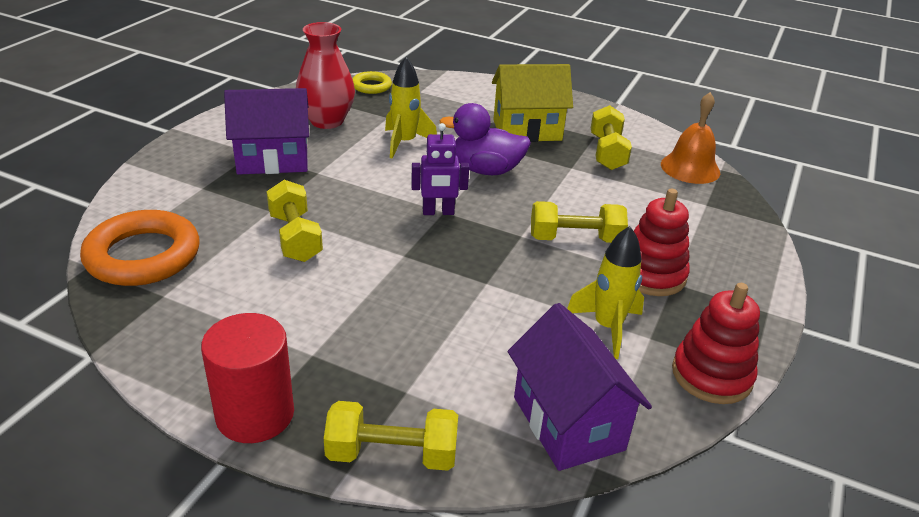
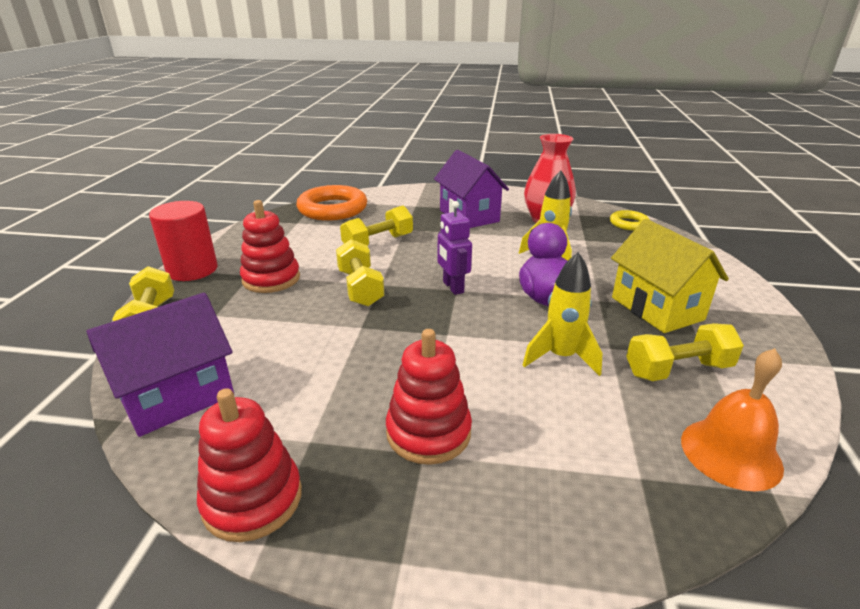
camera: 75 degrees right, 5 degrees down
(337, 336) = (271, 279): none -> red stacking toy
(575, 239) = (464, 367): yellow dumbbell -> yellow dumbbell (360, 288)
(607, 327) = (318, 407): yellow rocket -> yellow rocket (561, 357)

